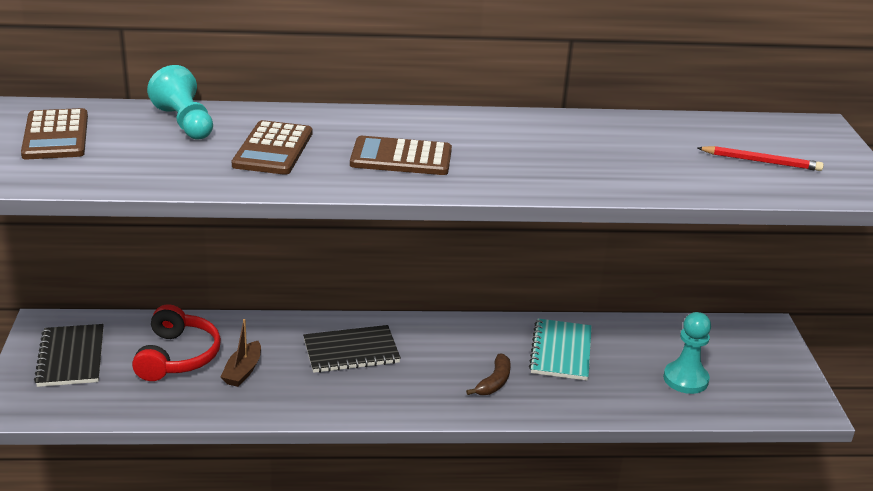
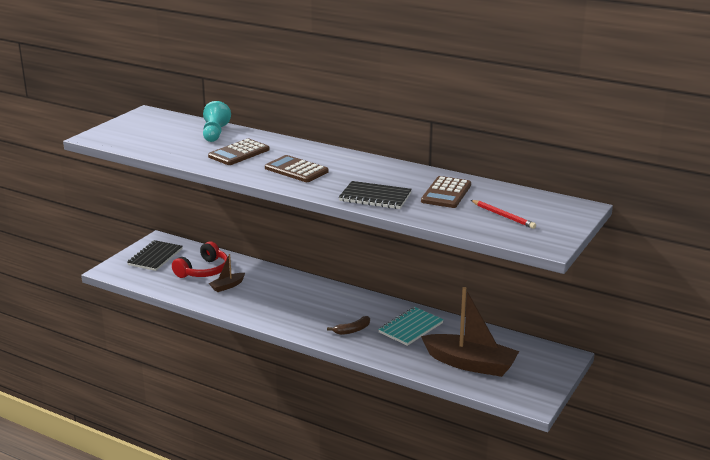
camera: 35 degrees right, 5 degrees down
(55, 136) = (150, 127): brown calculator -> brown calculator (446, 193)
(351, 351) = (292, 293): black notebook -> black notebook (375, 197)
(685, 379) = (470, 364): turquoise pawn -> brown boat

